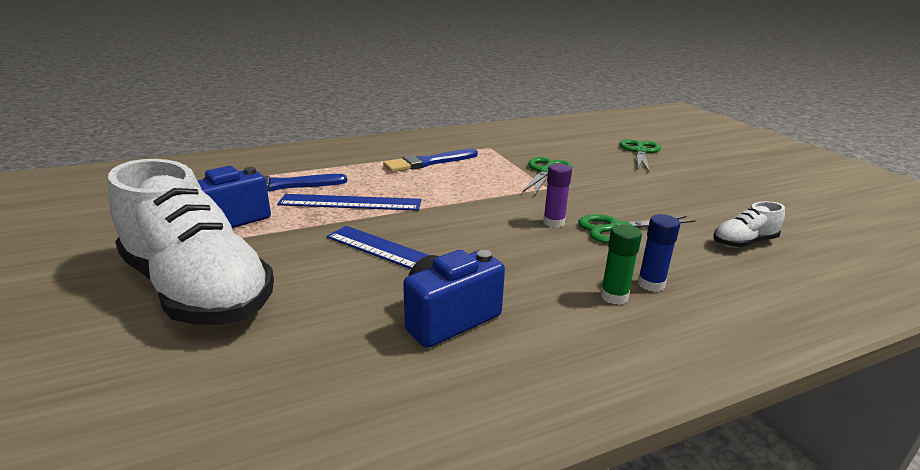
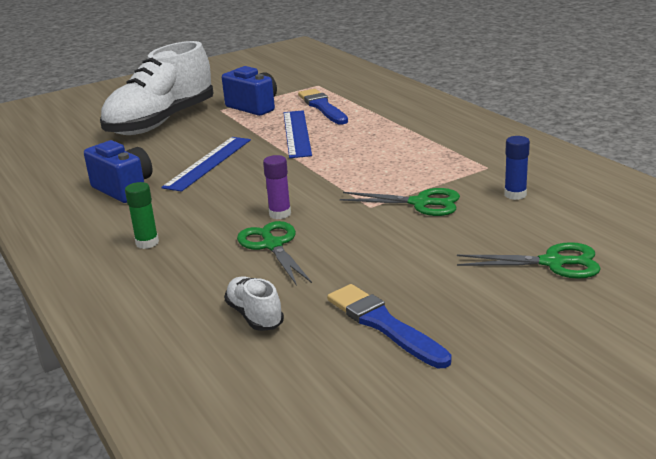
camera: 85 degrees right, 0 degrees up
(429, 162) = (412, 145): blue brush -> blue brush (384, 325)
(651, 284) = (166, 259): blue glue stick -> blue glue stick (515, 195)

